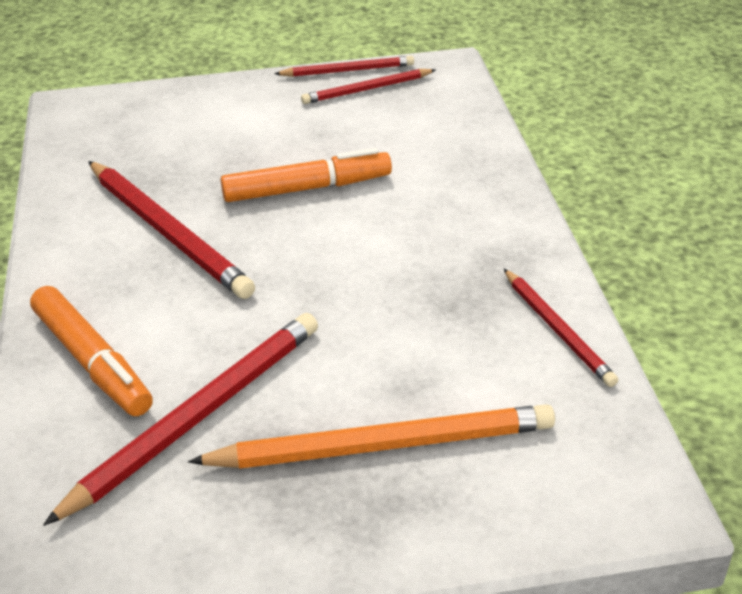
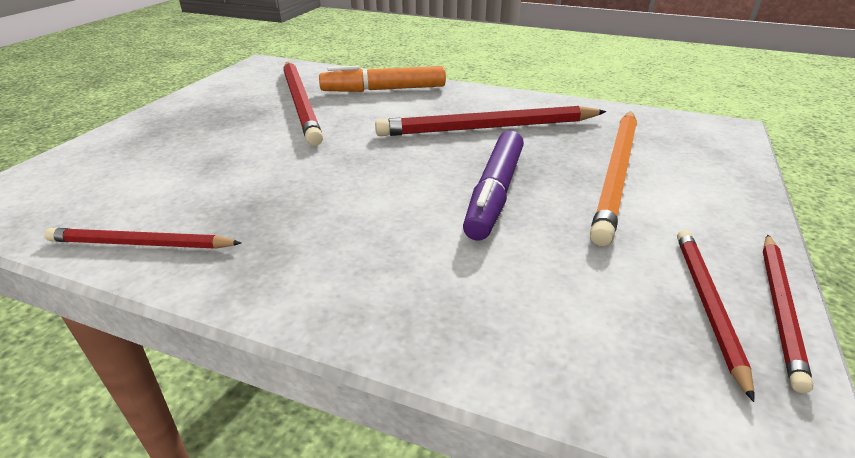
camera: 120 degrees right, 5 degrees down
(307, 188) = (494, 193): orange marker -> purple marker
(382, 445) = (190, 140): orange pencil -> orange pencil (617, 174)

